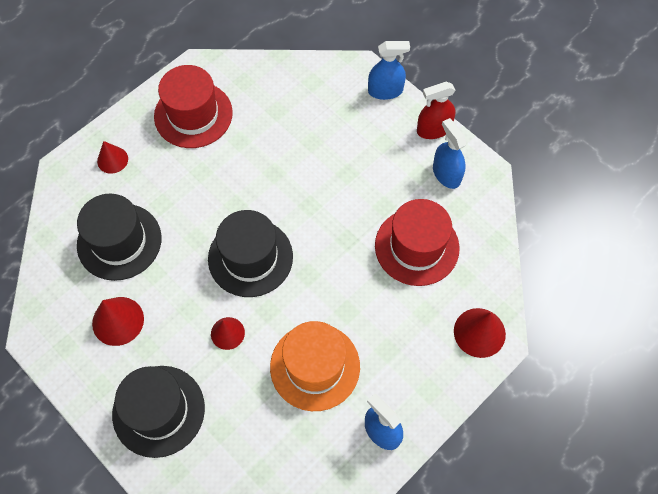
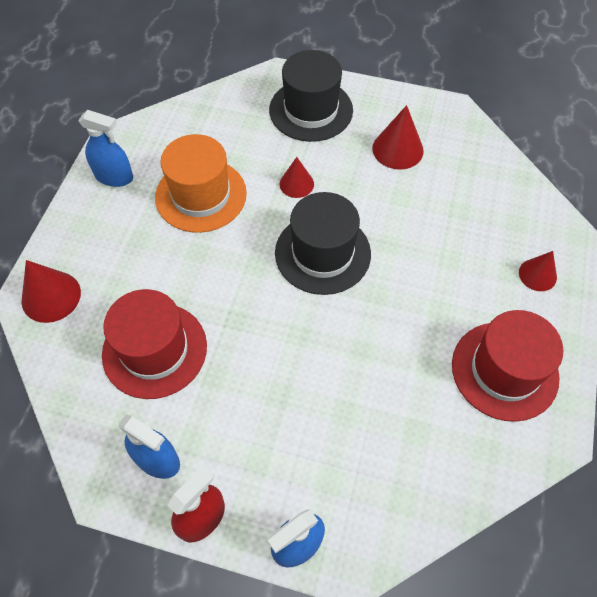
camera: 150 degrees right, 5 degrees down
(119, 241) = (456, 206): black hat -> none

